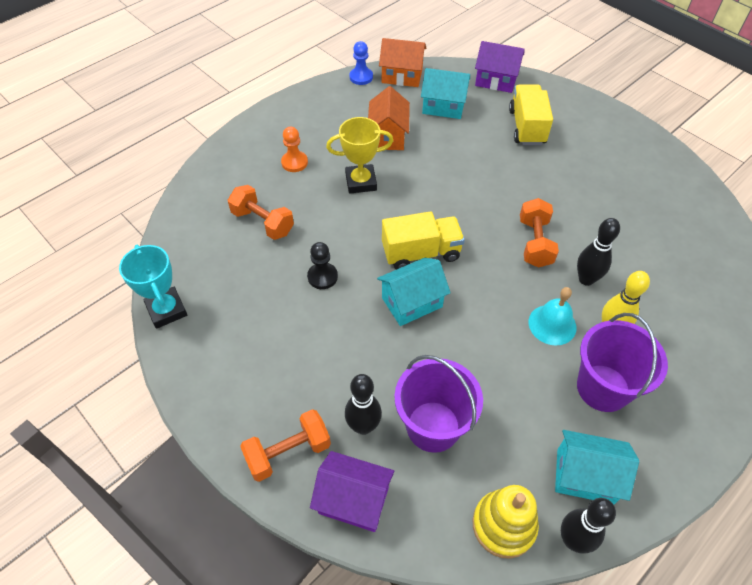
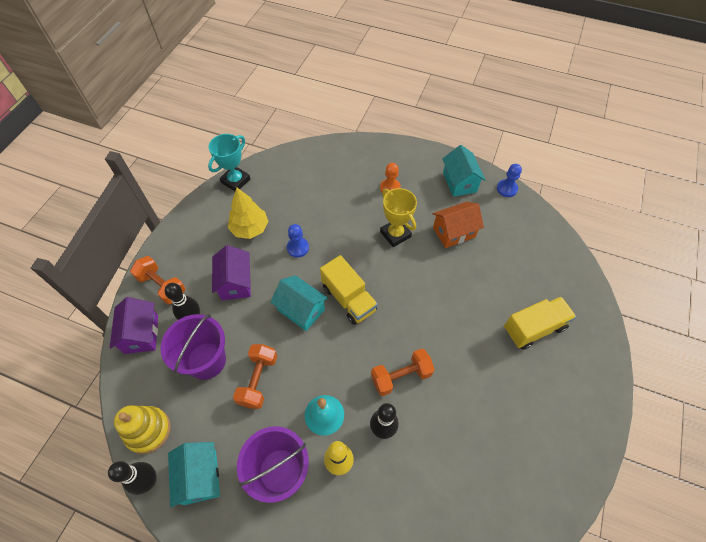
camera: 65 degrees right, 5 degrees up
(259, 318) = (250, 228): none -> yellow tree
(263, 222) = (326, 195): orange dumbbell -> orange dumbbell (258, 380)
(322, 277) = (298, 248): black pawn -> blue pawn
(402, 76) = (529, 214): orange house -> none
(443, 106) = (514, 257): turquoise house -> turquoise house (459, 182)
(496, 80) = (577, 284): purple house -> purple house (235, 282)

